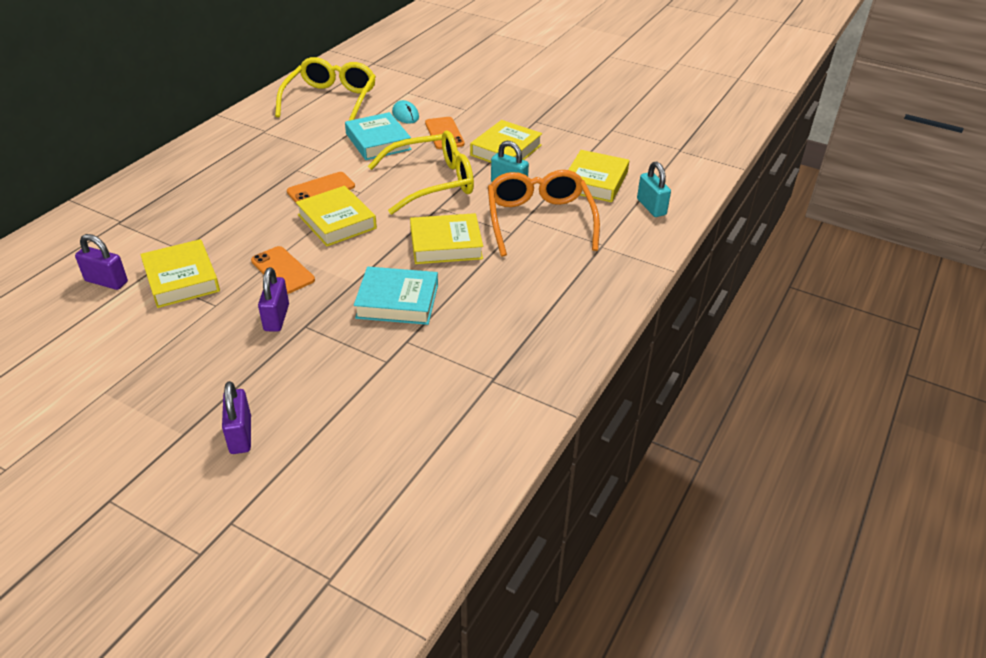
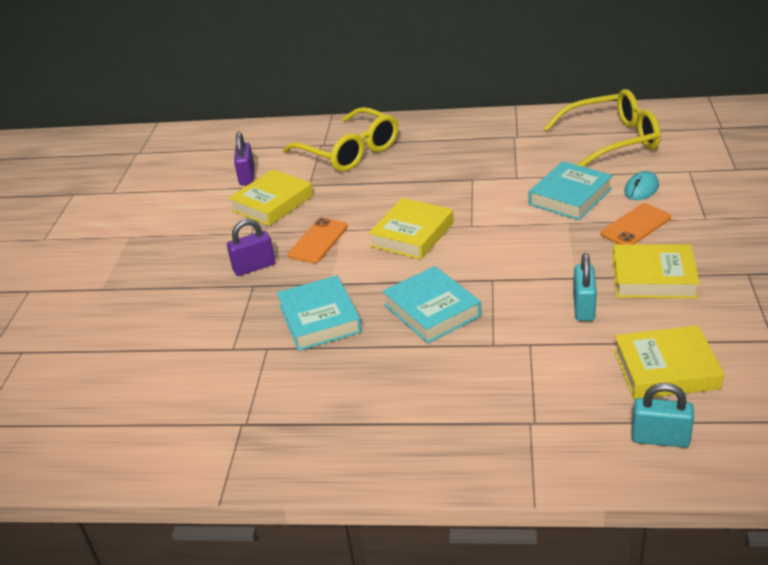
camera: 70 degrees right, 5 degrees down
(240, 435) = (110, 314): purple padlock -> none
(321, 189) = (454, 204): orange phone -> none
(433, 182) = (534, 258): yellow glasses -> yellow glasses (350, 152)
(446, 244) = (432, 310): yellow book -> turquoise book
(539, 220) = (537, 355): orange glasses -> none
(651, 207) = (660, 438): turquoise padlock -> turquoise padlock turned 60 degrees clockwise

